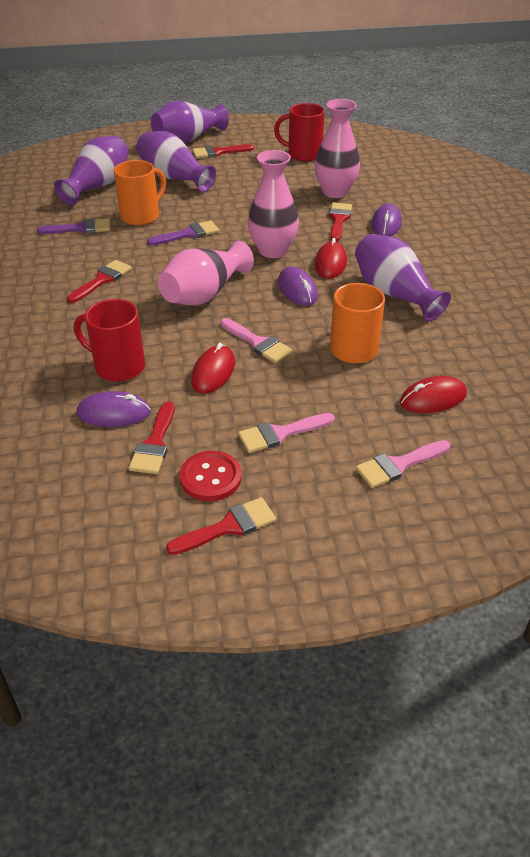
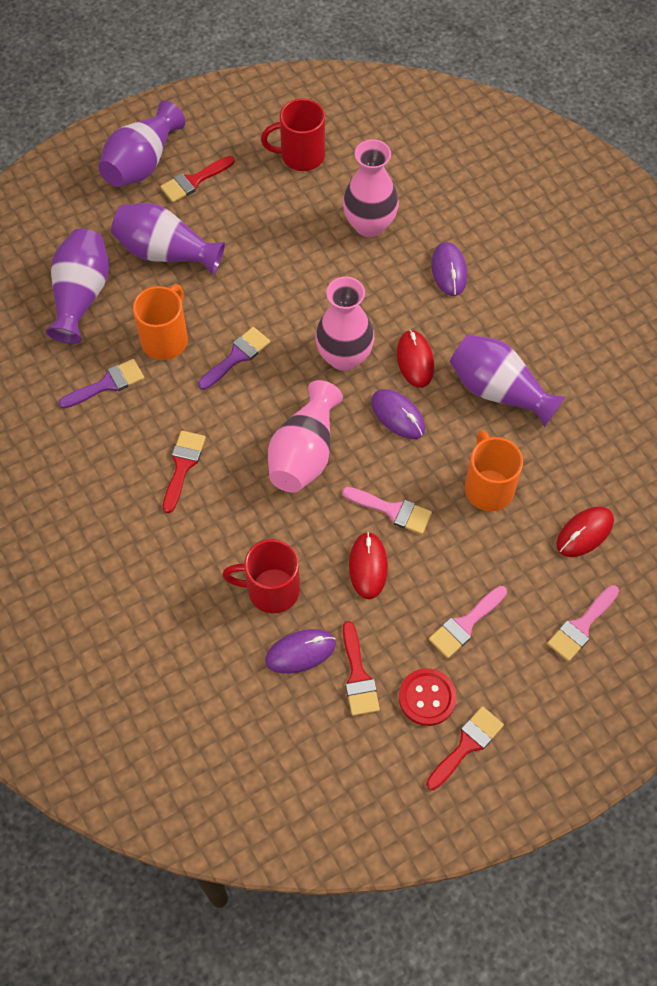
camera: 20 degrees left, 20 degrees up
(339, 220) = (394, 278): red brush -> none

